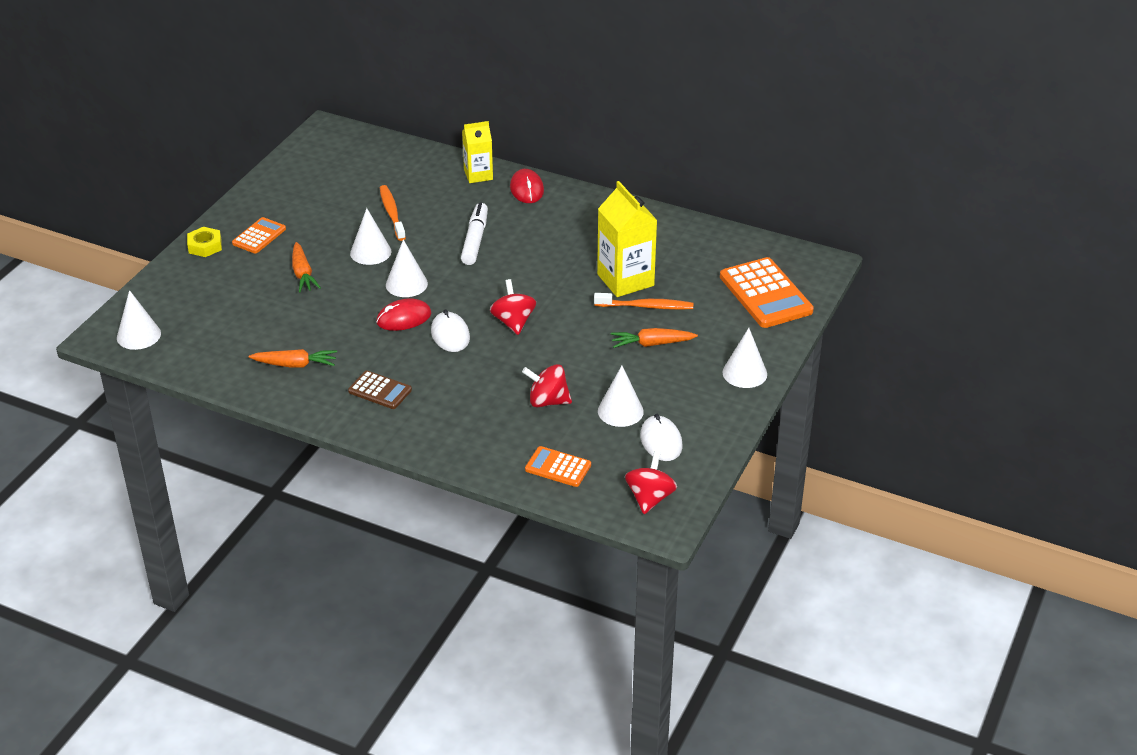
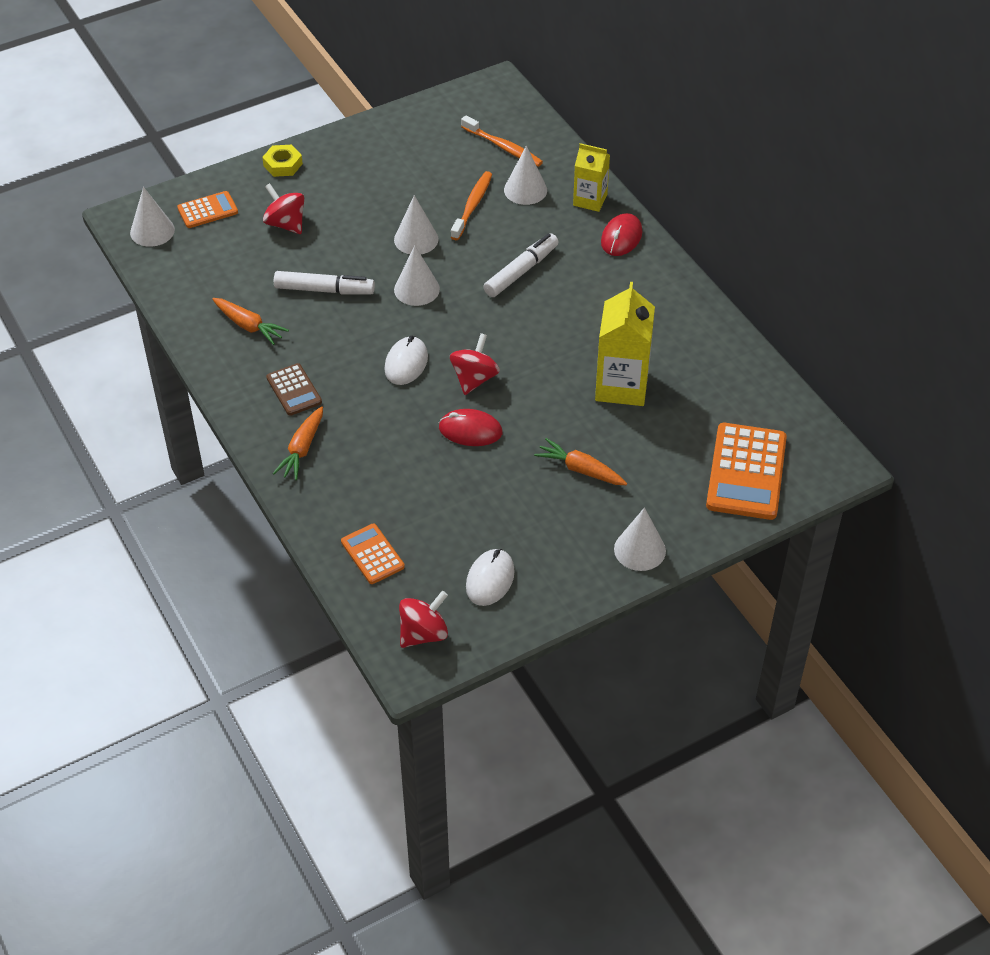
camera: 35 degrees right, 10 degrees up
(259, 236) = (336, 176): orange calculator -> orange calculator (208, 210)
(303, 274) = (338, 234): orange carrot -> orange carrot (302, 449)
(332, 315) = (324, 290): none -> white marker
(403, 318) = (382, 324): red mouse -> red mouse (470, 430)
(547, 401) = (427, 480): red spinning top -> red spinning top (285, 224)
(620, 411) = (483, 526): white cone -> white cone (525, 190)
(646, 306) = (614, 425): orange toothbrush -> orange toothbrush (503, 147)

